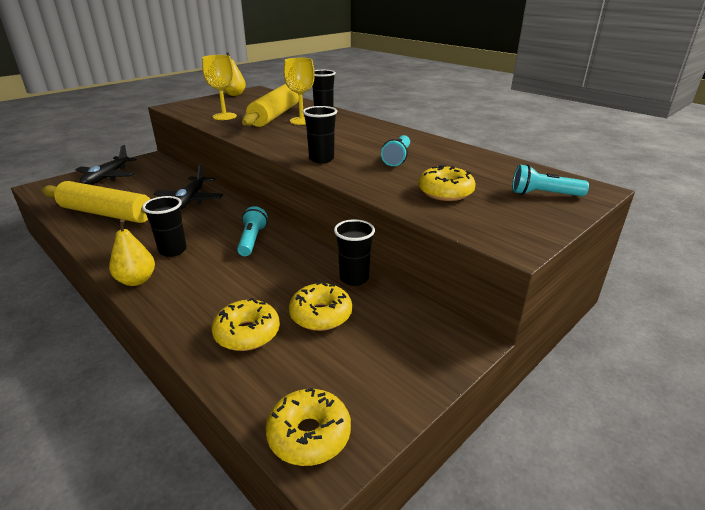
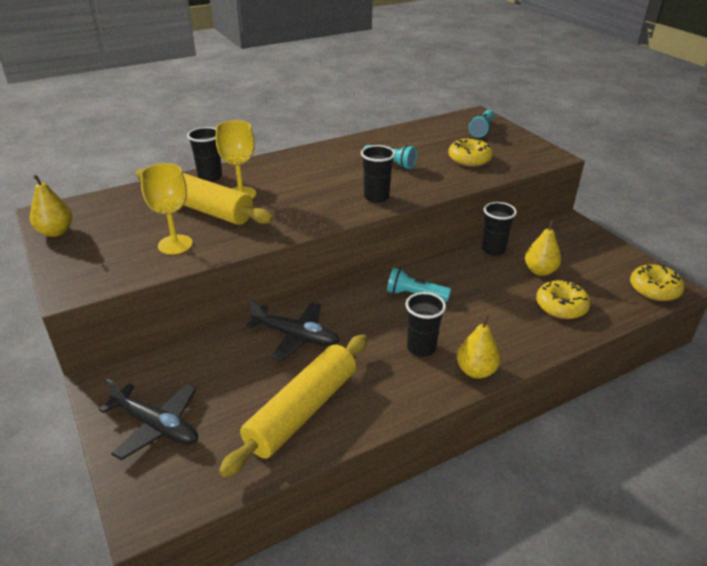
camera: 75 degrees left, 5 degrees up
(321, 315) = (540, 271): yellow donut -> yellow pear

